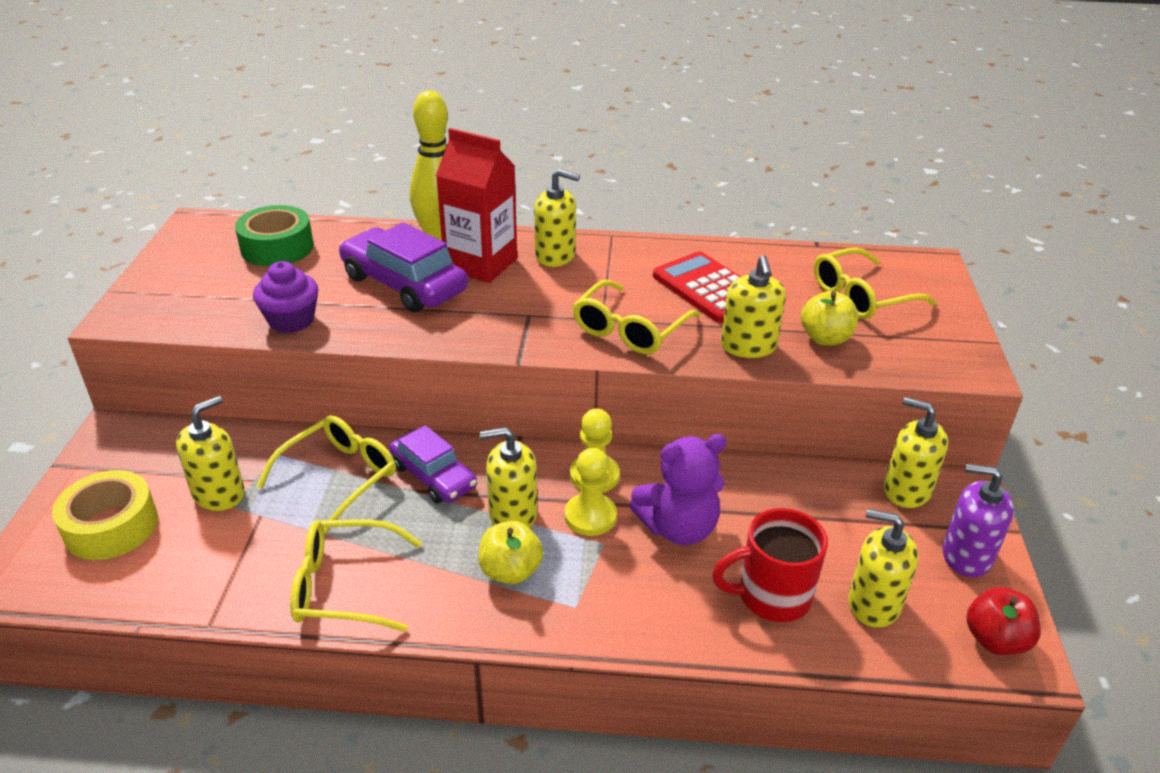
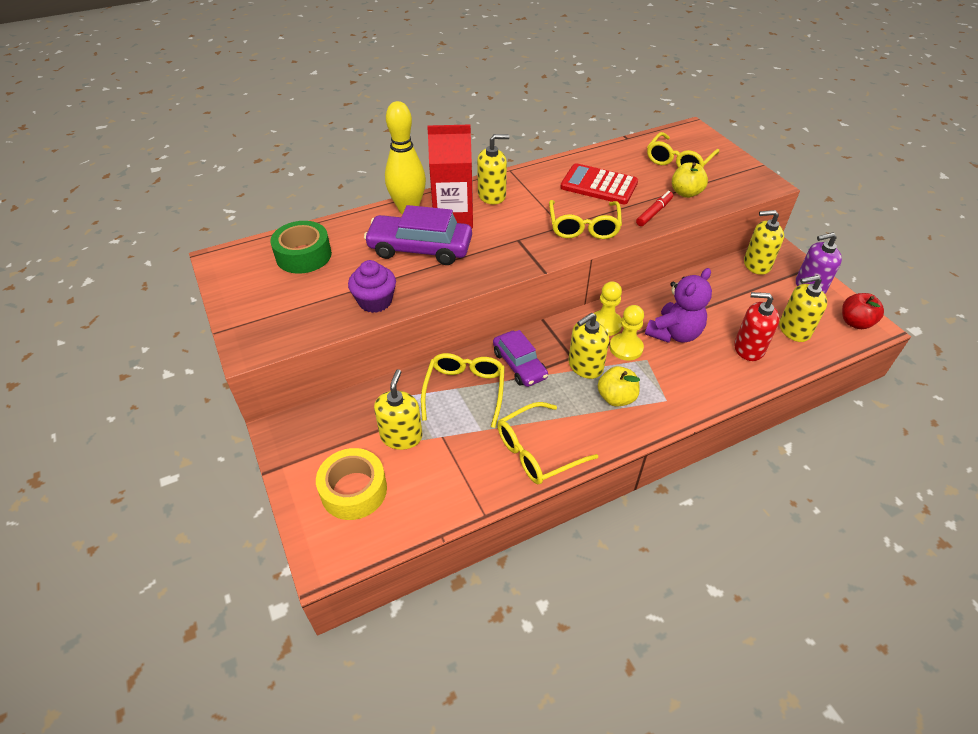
camera: 30 degrees left, 10 degrees up
(433, 476) = (519, 365): purple car -> purple car turned 45 degrees clockwise
(748, 346) = (654, 212): yellow soap dispenser -> red marker
(771, 596) = (748, 348): red mug -> red soap dispenser

